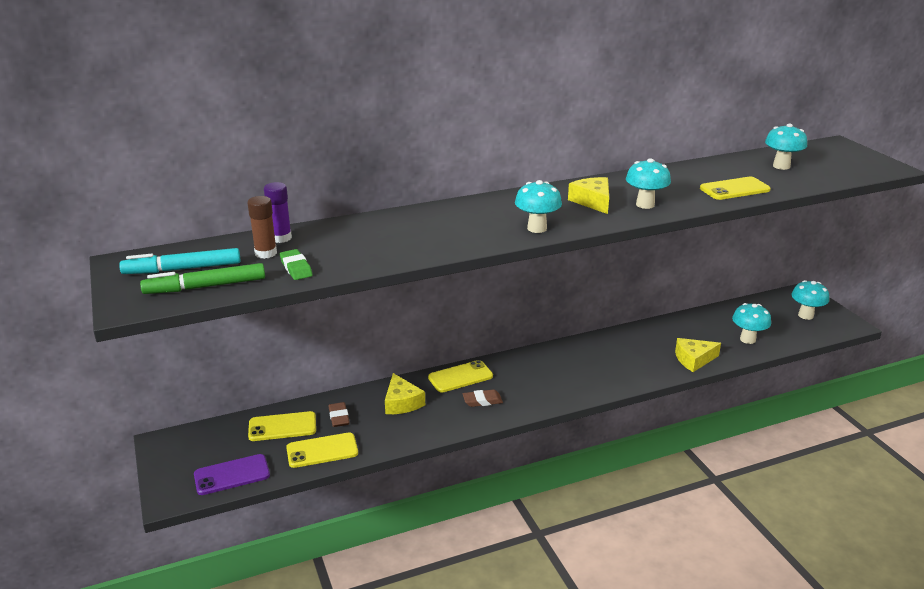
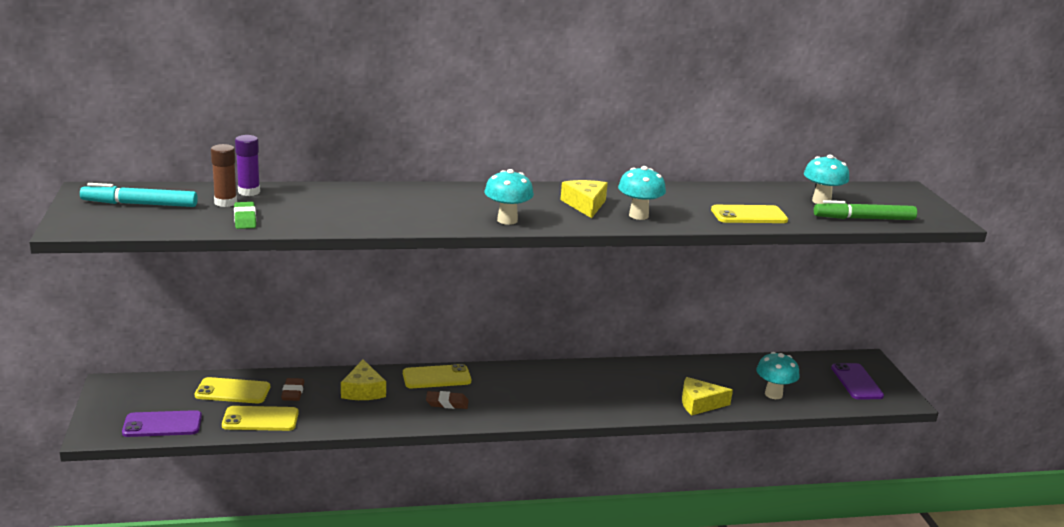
camera: 10 degrees right, 5 degrees down
(205, 287) = (151, 221): green marker -> green marker (864, 219)
(805, 315) = (856, 382): turquoise mushroom -> purple phone

